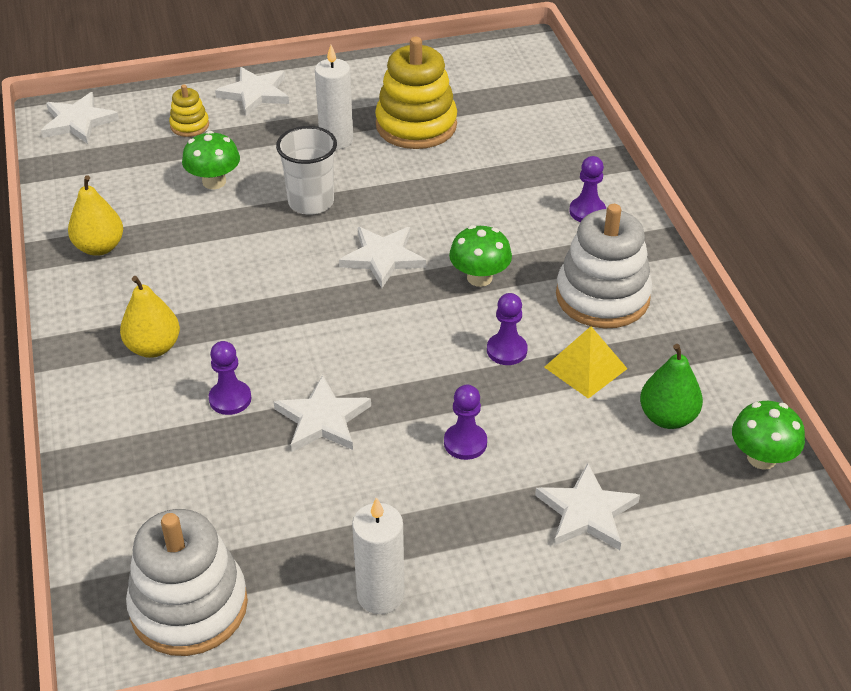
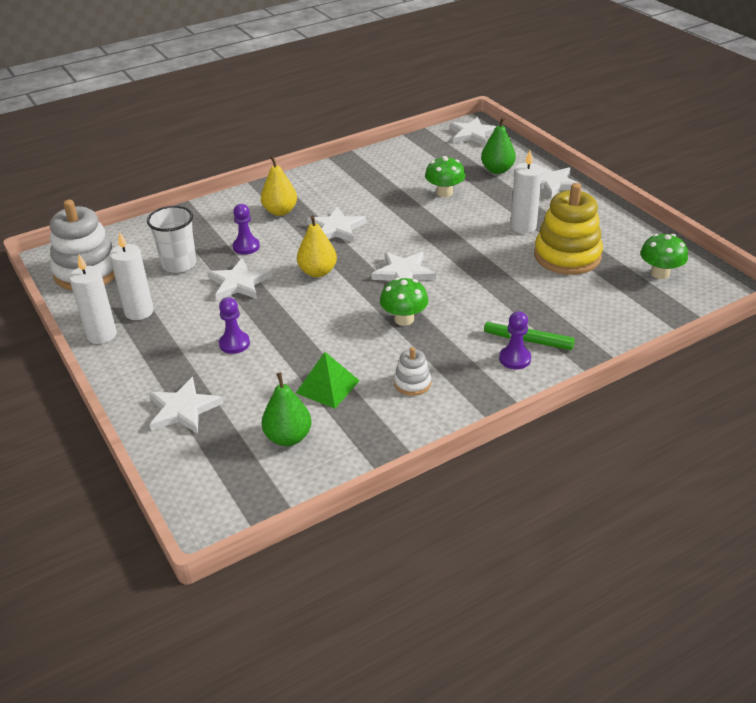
camera: 75 degrees right, 5 degrees down
(99, 247) = (359, 172): yellow pear -> yellow pear (317, 272)
(189, 125) = (497, 170): yellow stacking toy -> green pear
(240, 298) = (336, 229): none -> white star
(311, 202) = (446, 232): white cup -> white cup (179, 264)
(340, 543) = (139, 312): none -> white candle
(506, 350) = (331, 345): purple pawn -> none
(559, 194) = (528, 340): none -> green marker
(585, 368) = (327, 386): yellow pyramid -> green pyramid
(602, 296) = (412, 383): white stacking toy -> white stacking toy, size x0.48
(761, 458) = (259, 497): green mushroom -> green mushroom (660, 273)

